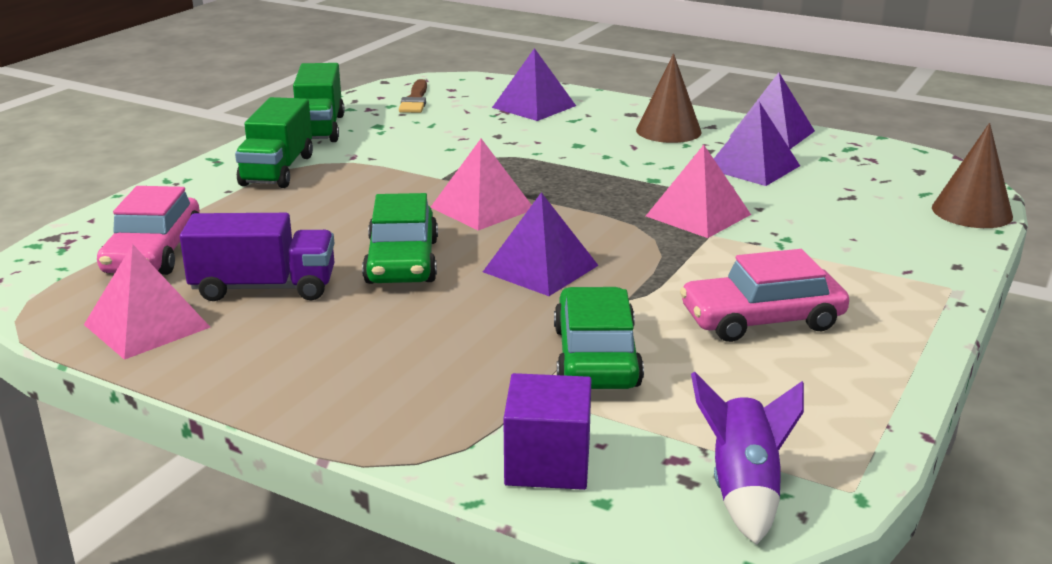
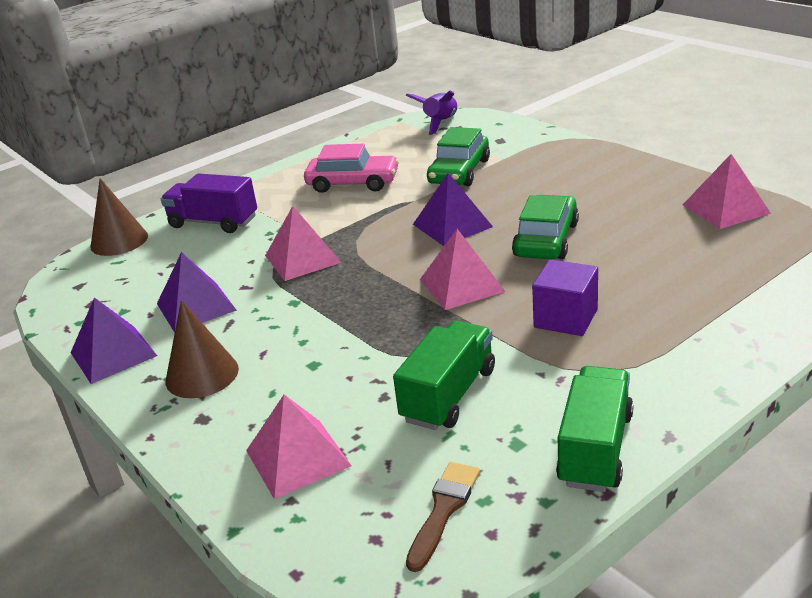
camera: 155 degrees left, 5 degrees up
(153, 253) = (745, 267): pink car -> none
(264, 288) = (649, 228): purple truck -> purple truck (213, 222)
(277, 170) = (647, 365): green truck -> green truck (449, 395)
(534, 106) = (298, 458): purple pyramid -> pink pyramid
(547, 463) = (513, 134): purple cube -> purple cube (565, 318)

